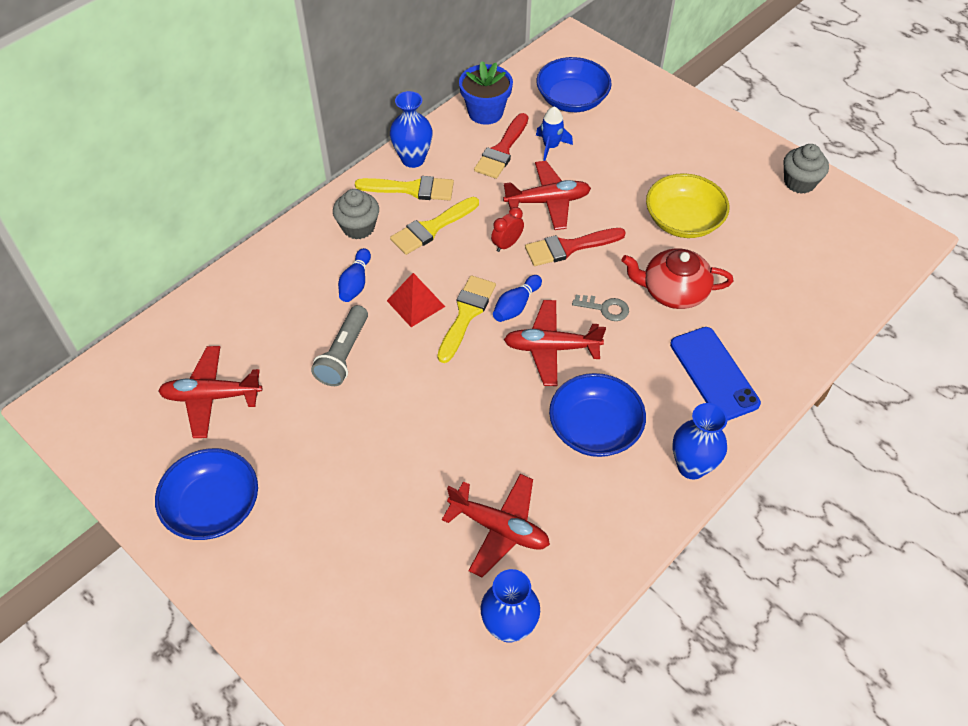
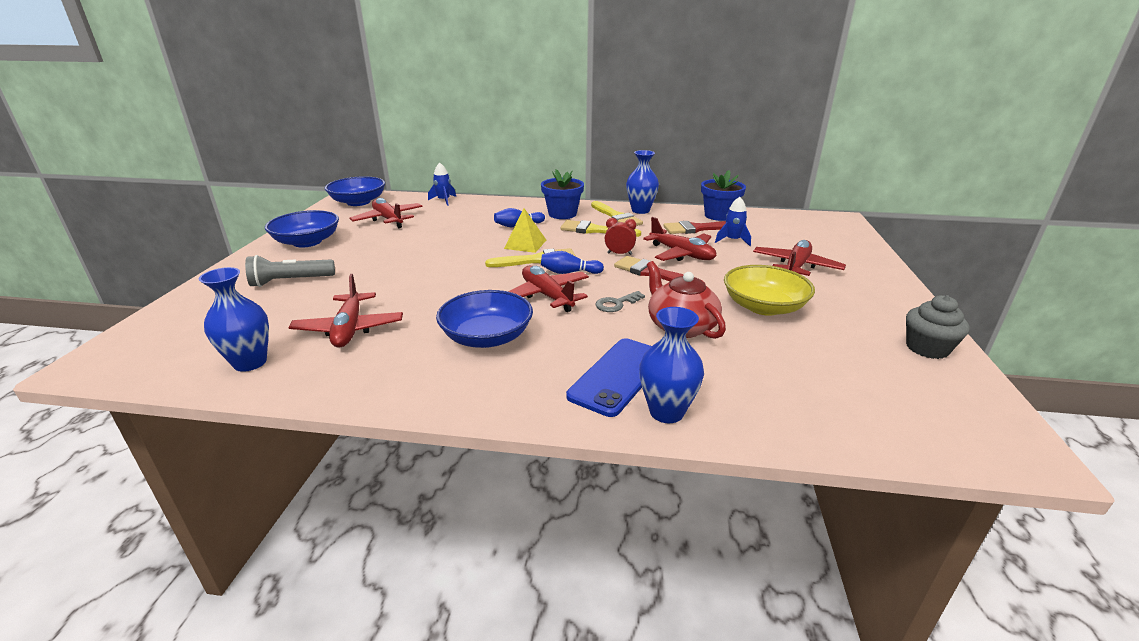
camera: 55 degrees right, 25 degrees down
(194, 313) = (444, 200): none -> blue rocket
(343, 354) = (457, 238): grey flashlight -> grey flashlight (291, 281)
(358, 227) = (562, 214): grey cupcake -> blue flower pot
(416, 303) = (525, 244): red pyramid -> yellow pyramid
(572, 99) = (789, 234): blue bowl -> blue bowl (358, 202)
(605, 308) = (616, 304): grey key -> grey key turned 75 degrees clockwise
(637, 149) = (796, 267): none -> red plane
(691, 466) = (493, 399): blue vase -> blue vase (666, 412)

